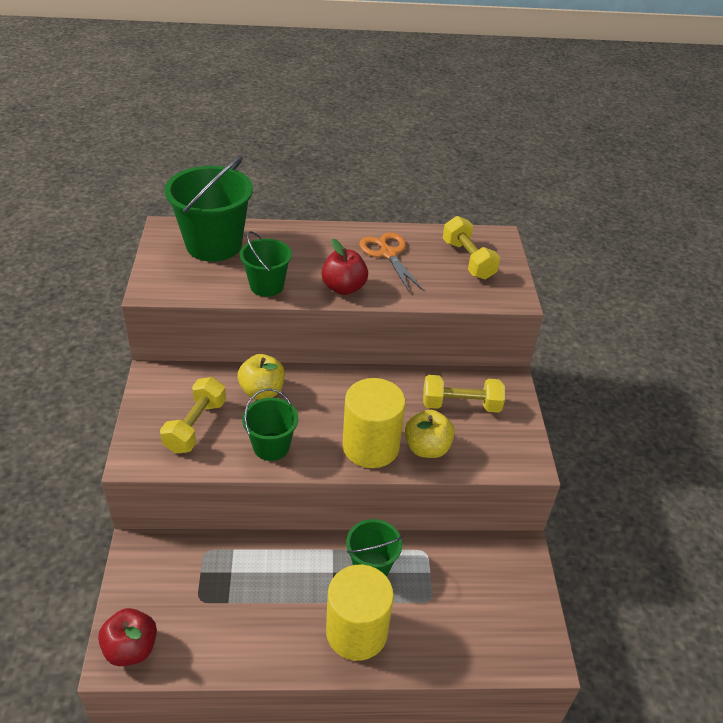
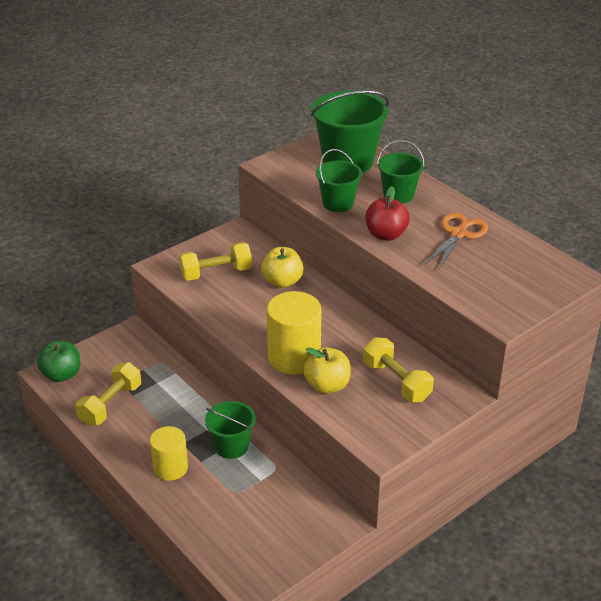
camera: 55 degrees right, 5 degrees down
(131, 648) = (62, 374): red apple -> green apple
(271, 446) = (238, 313): green bucket -> green bucket (398, 195)
(356, 632) = (170, 468): yellow cylinder -> yellow cylinder, size x0.64
(468, 260) = (515, 274): yellow dumbbell -> yellow dumbbell (111, 404)

